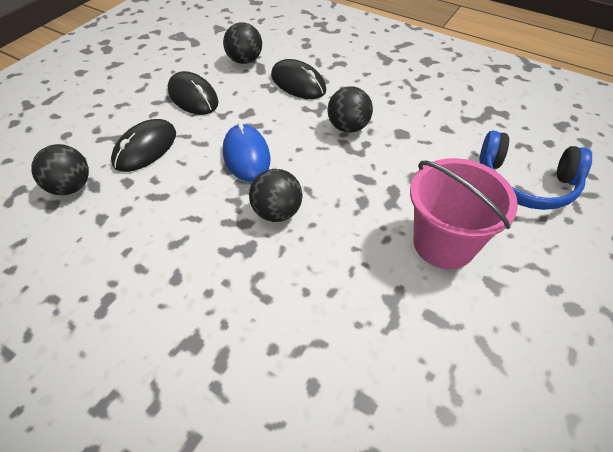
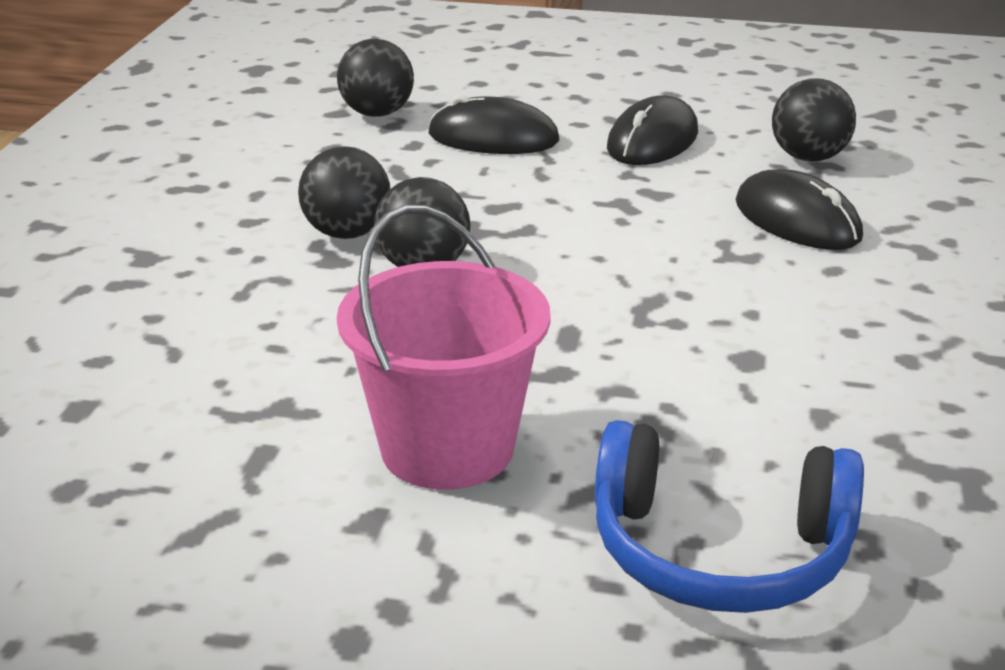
camera: 70 degrees right, 20 degrees down
(246, 155) = (541, 215): blue mouse -> none
(298, 83) = (797, 220): black mouse -> black mouse turned 60 degrees counterclockwise
(348, 127) = (708, 295): black ball -> black ball (347, 233)
(526, 183) = (719, 551): blue headphones -> blue headphones turned 75 degrees counterclockwise

